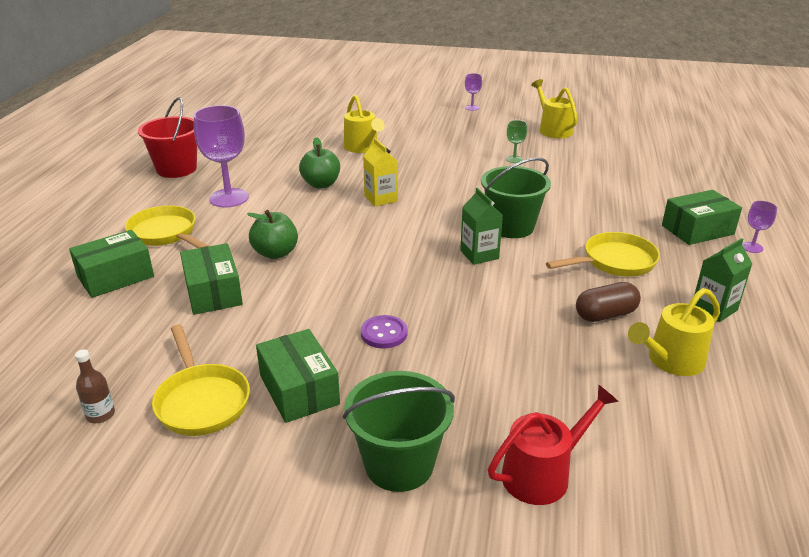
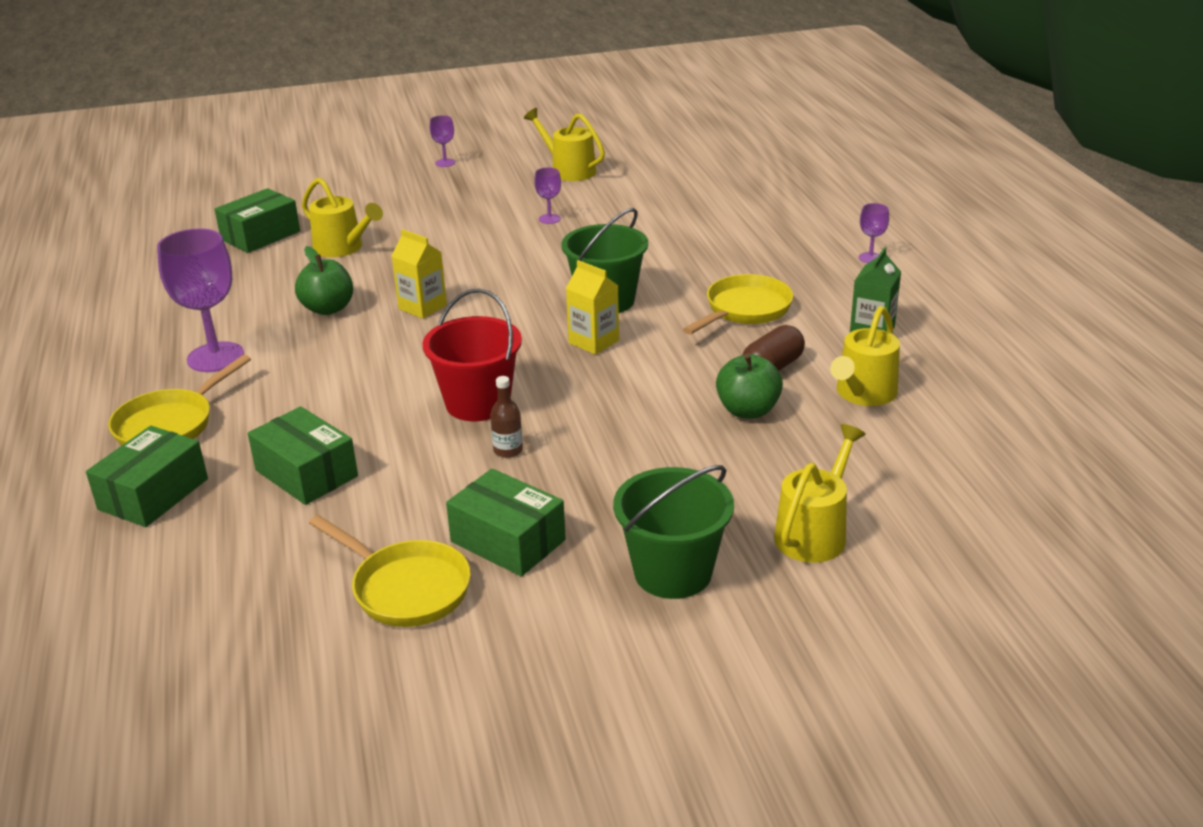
camera: 25 degrees left, 0 degrees up
(100, 415) = (296, 642): brown bottle -> brown bottle (508, 450)
(165, 234) = (170, 424): yellow pan -> yellow pan turned 75 degrees counterclockwise
(176, 169) = (98, 338): red bucket -> red bucket (478, 403)
(275, 253) = (344, 407): green apple -> green apple (748, 410)
(384, 333) = (554, 456): purple button -> none
(479, 254) = (594, 342): green carton -> yellow carton
(514, 159) = (549, 219): green goblet -> purple goblet
(542, 474) = (814, 533): red watering can -> yellow watering can
(697, 230) = (806, 253): green box -> green box (260, 235)

